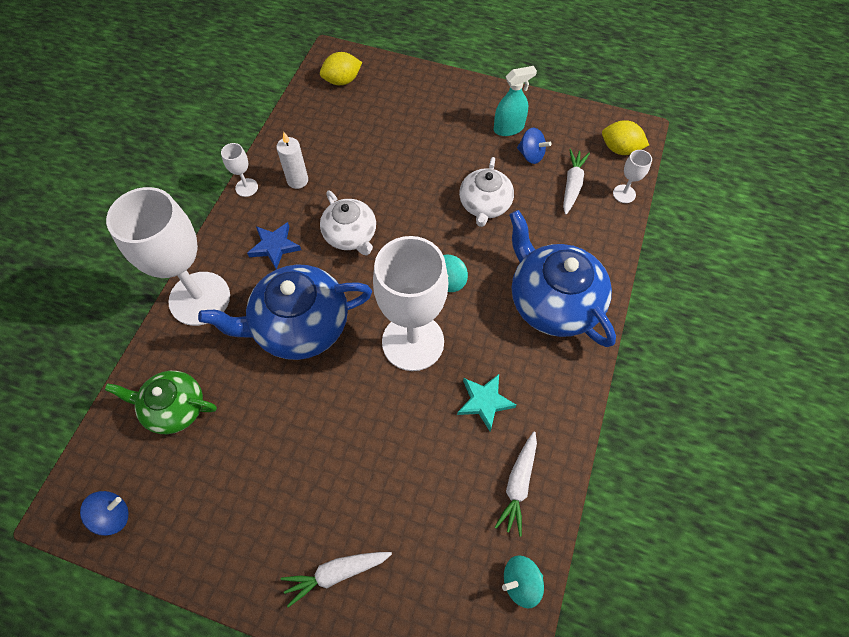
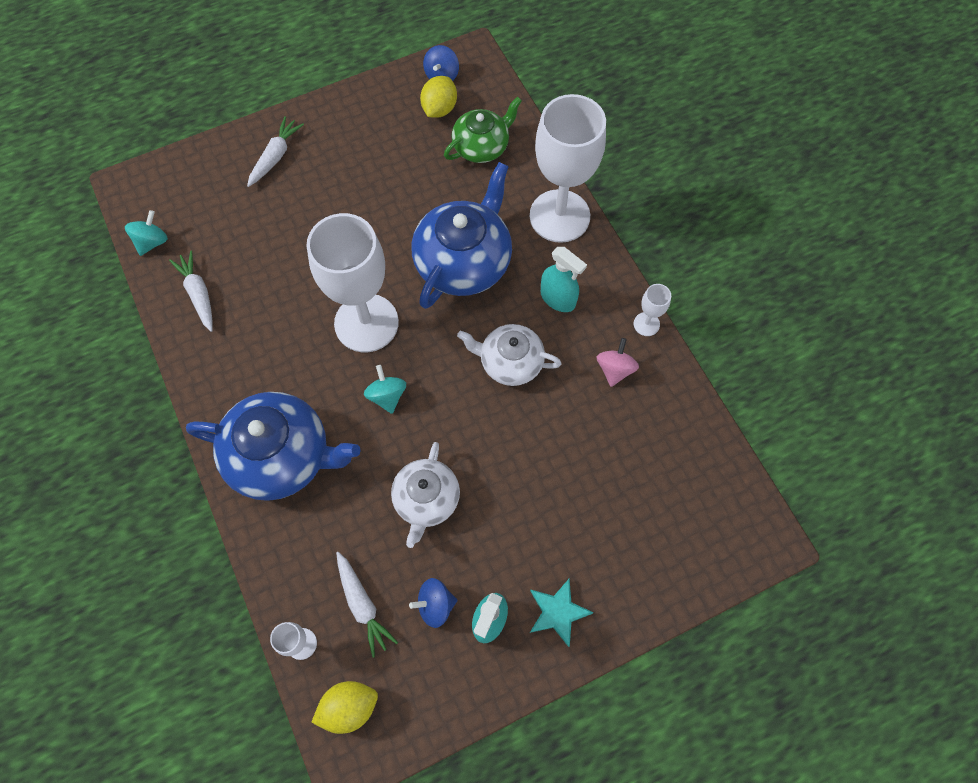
camera: 135 degrees right, 5 degrees up
(274, 246) = (558, 299): blue star -> turquoise spray bottle
(297, 180) = (615, 369): white candle -> pink spinning top
(342, 81) = (717, 516): yellow lemon -> yellow lemon (439, 109)
(484, 205) = (426, 499): white teapot -> white teapot turned 135 degrees counterclockwise
(484, 402) = (270, 327): turquoise star -> turquoise star (557, 612)

